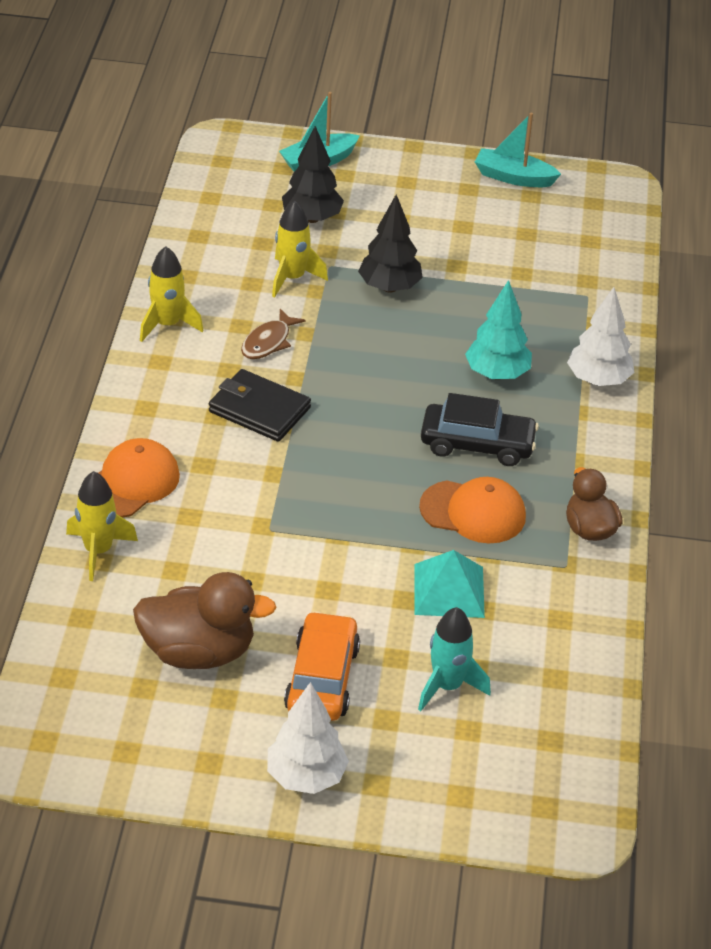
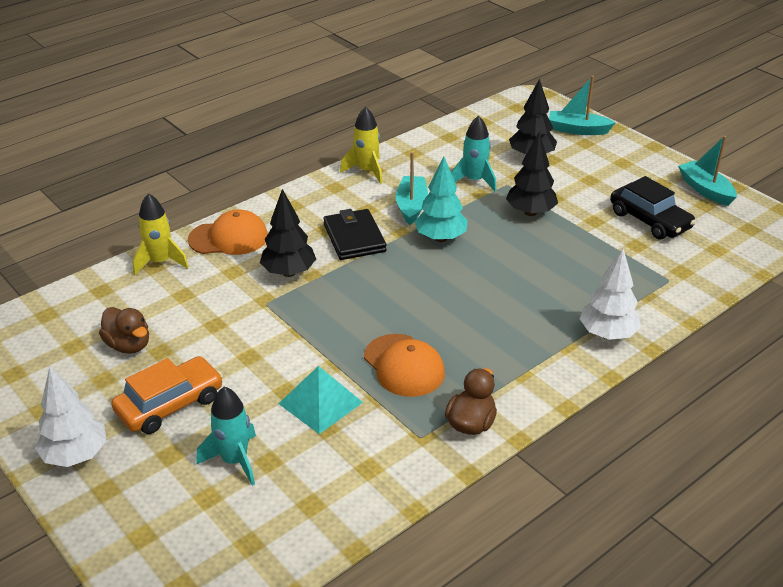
camera: 45 degrees right, 5 degrees down
(198, 652) = (128, 345): brown duck -> brown duck, size x0.63
(247, 484) = (289, 272): none -> black tree
(268, 342) = (411, 206): brown fish -> turquoise boat
(292, 278) = (474, 181): yellow rocket -> turquoise rocket
(477, 444) = (464, 327): black car -> black car (649, 220)
(497, 374) = (536, 294): turquoise tree -> turquoise tree (440, 238)

